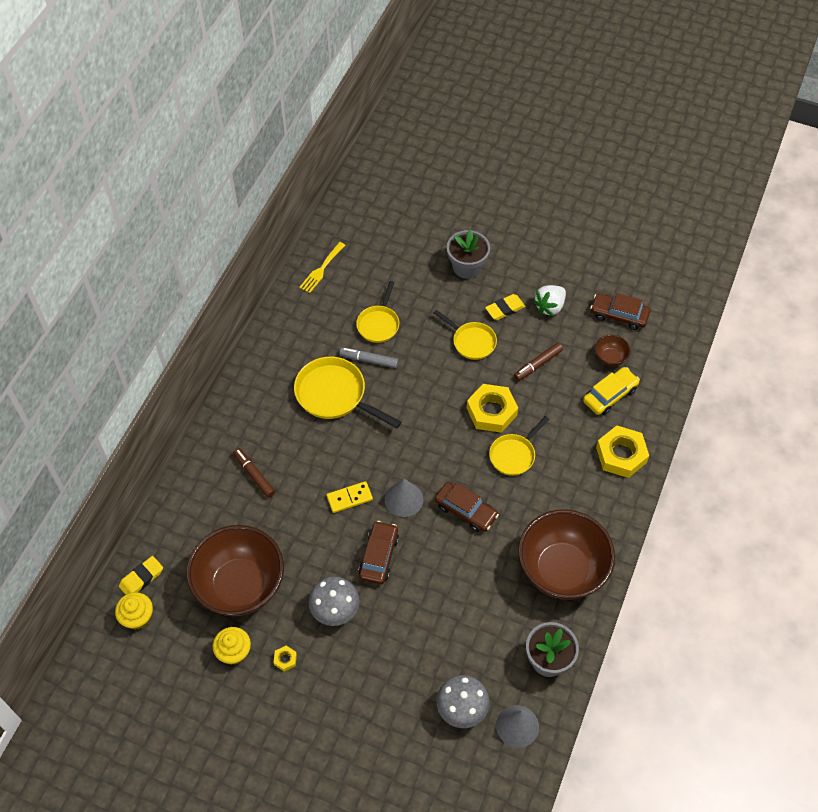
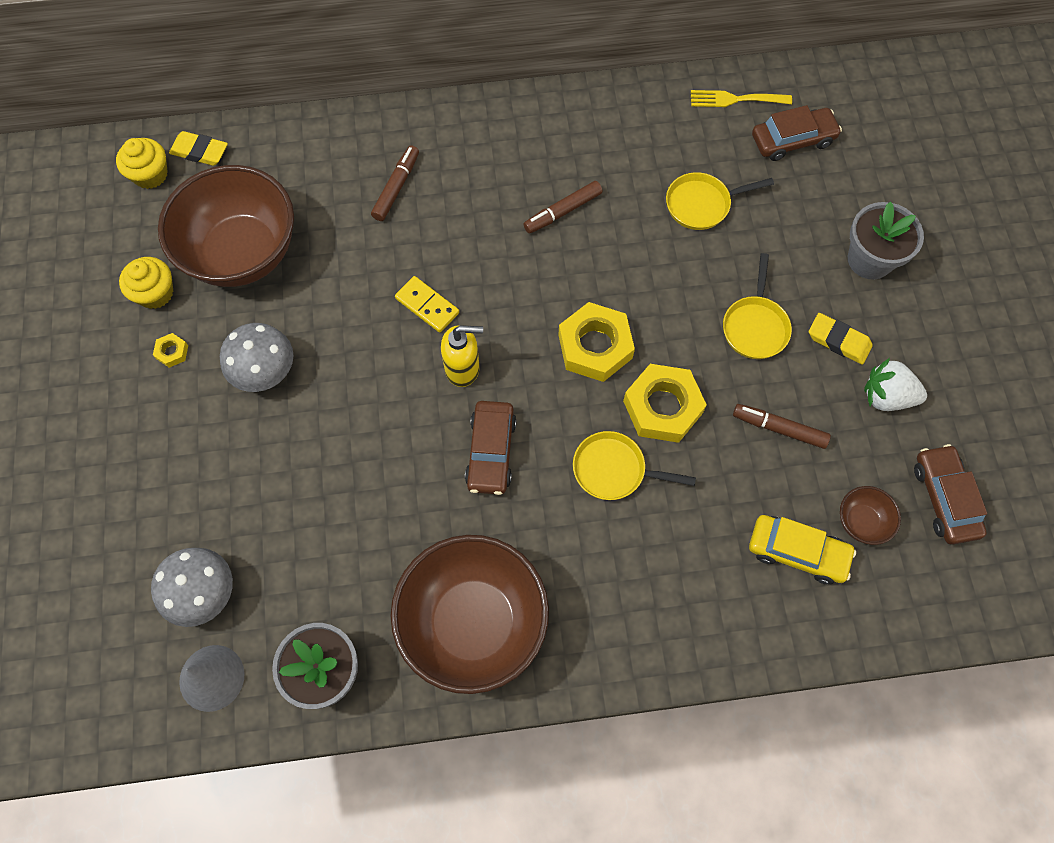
camera: 60 degrees right, 10 degrees up
(334, 395) = (562, 211): yellow pan -> brown marker
(369, 360) = (639, 222): grey marker -> none
(379, 556) = (365, 382): brown car -> brown car (792, 140)
(404, 499) = (463, 368): grey cone -> yellow soap dispenser
(621, 455) = (708, 616): yellow nut -> yellow nut (595, 346)

